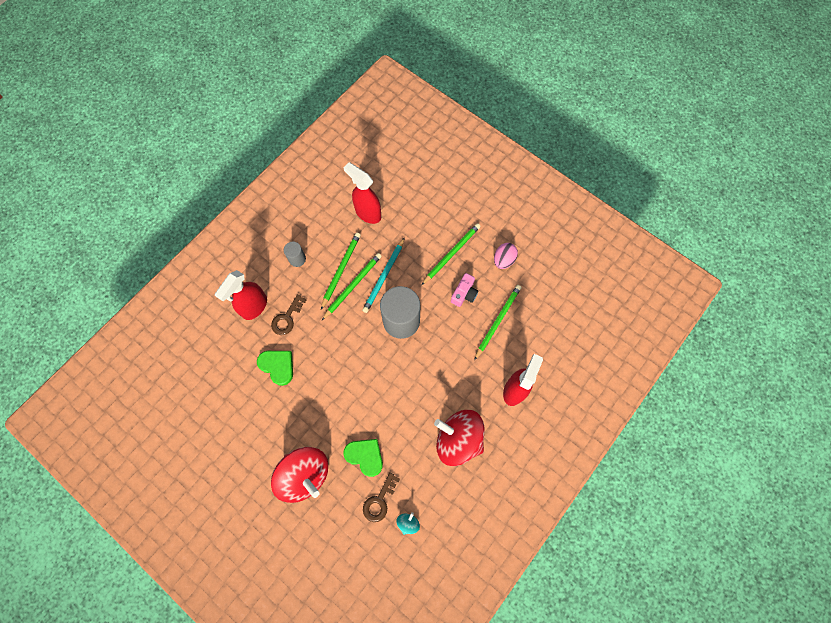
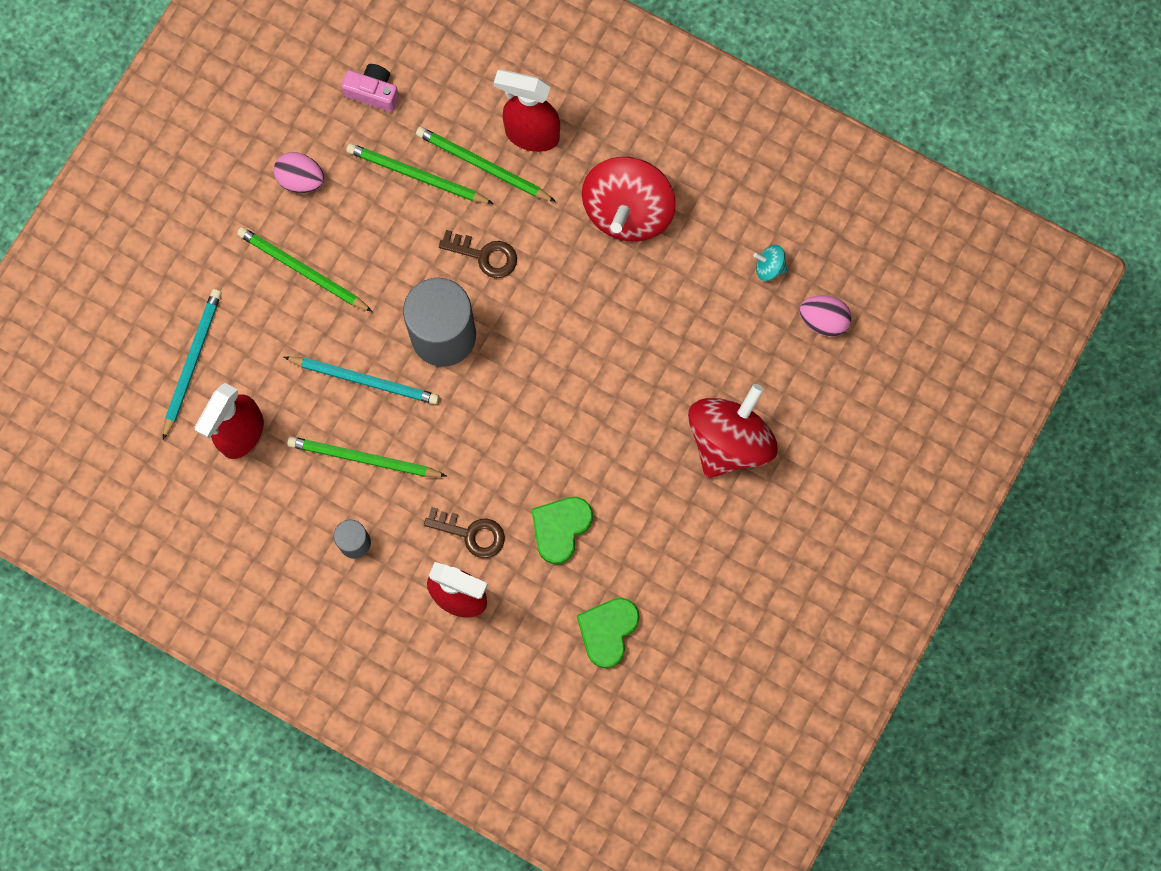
camera: 100 degrees left, 5 degrees up
(353, 286) = (391, 431): green pencil -> green pencil (483, 166)
(365, 456) = (682, 351): green heart -> green heart (608, 631)
(367, 552) = (823, 321): none -> pink egg
(379, 501) = (745, 316): brown key -> brown key (484, 255)
(411, 195) = (192, 362): none -> turquoise pencil
(464, 294) = (376, 238): pink camera -> pink camera (373, 92)

